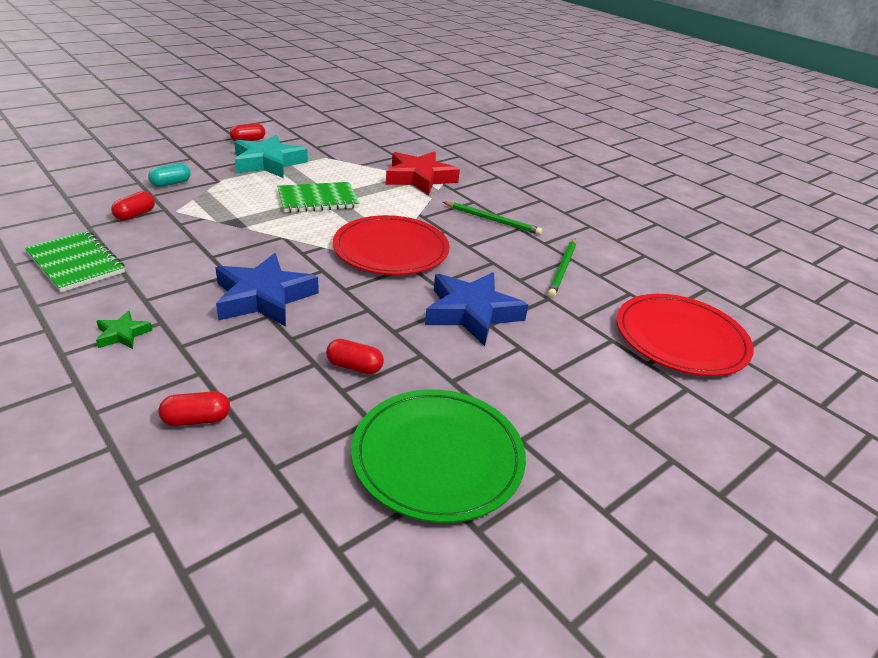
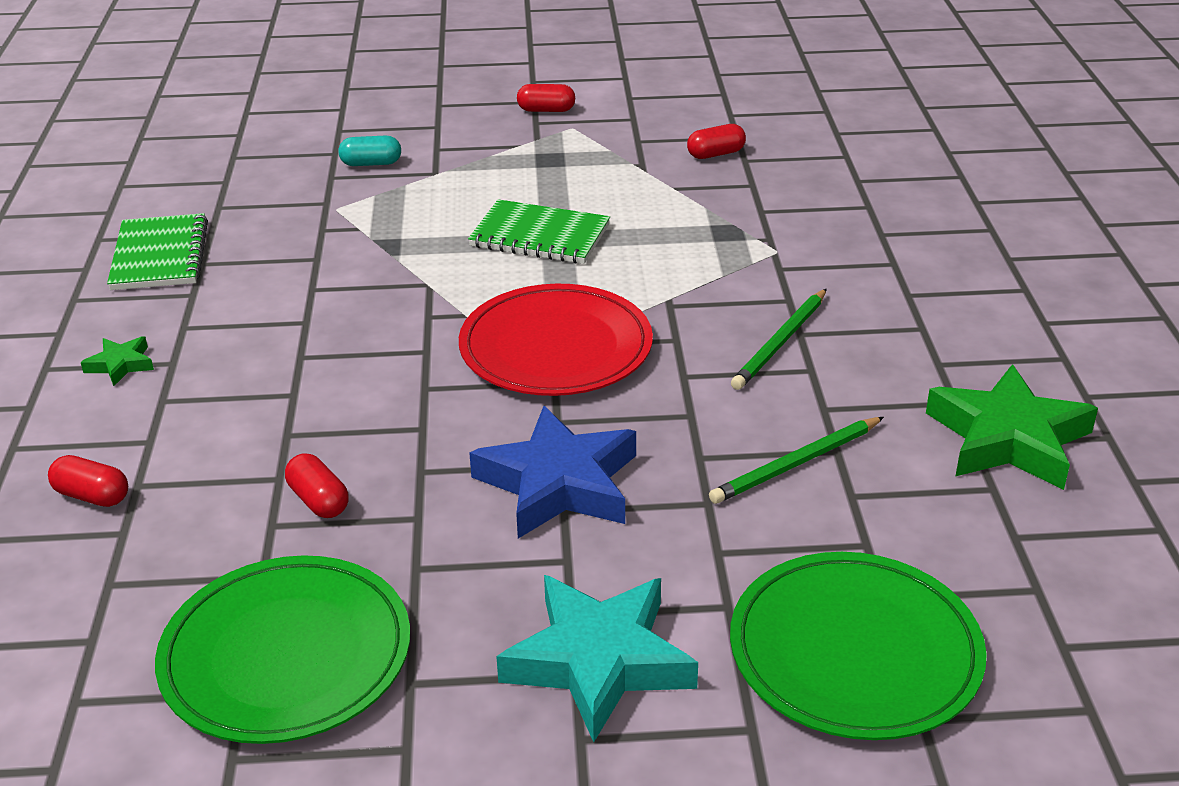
camera: 40 degrees right, 0 degrees up
(135, 215) = (283, 203): red capsule -> red capsule (715, 154)
(263, 297) = (313, 367): blue star -> none
(268, 163) = (535, 156): turquoise star -> turquoise star (598, 661)
(419, 178) = (744, 235): red star -> none
(492, 220) = (780, 342): green pencil -> green pencil turned 60 degrees clockwise
(626, 234) = (1008, 439): none -> green star
(681, 338) = (855, 651): red plate -> green plate

